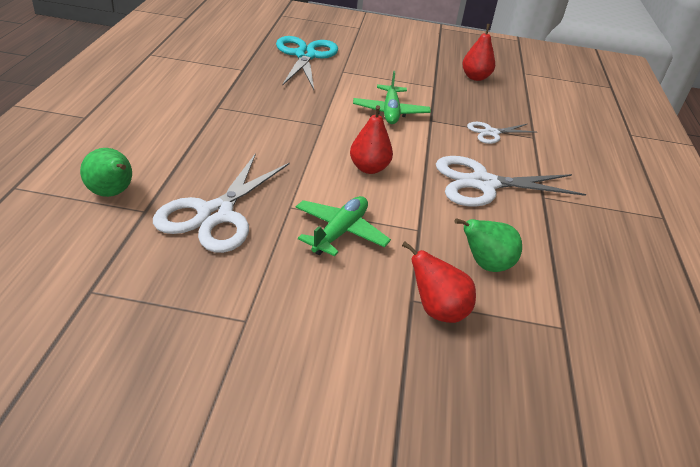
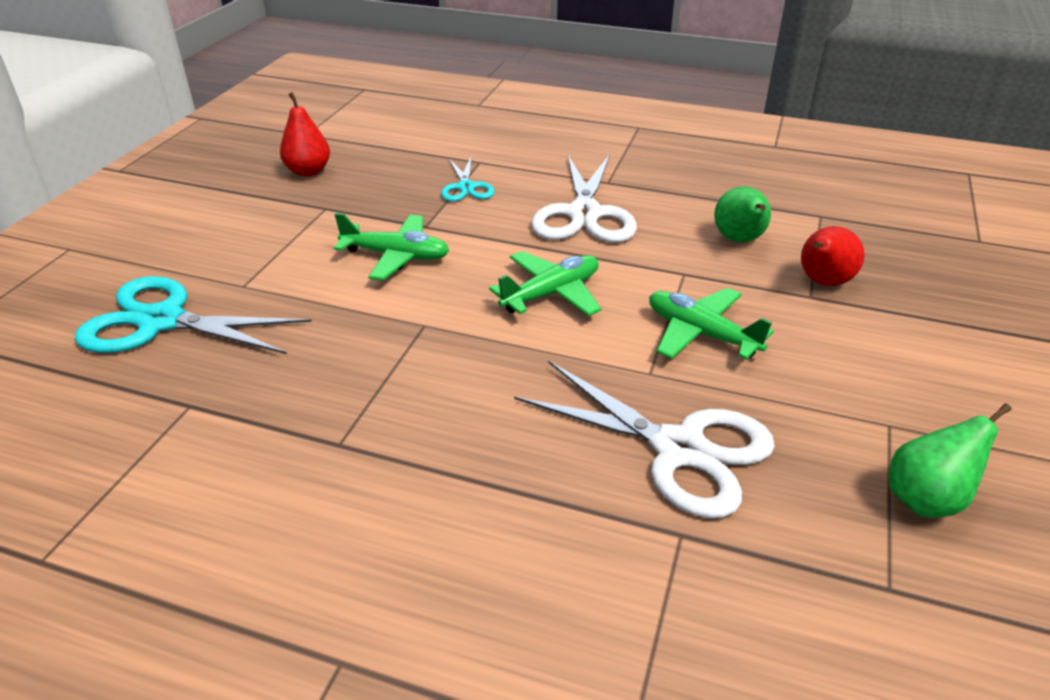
camera: 75 degrees left, 0 degrees up
(112, 193) = (635, 583): green pear -> green pear (926, 499)
(369, 168) = (551, 294): red pear -> green plane
(491, 133) = (466, 187): white scissors -> turquoise scissors

